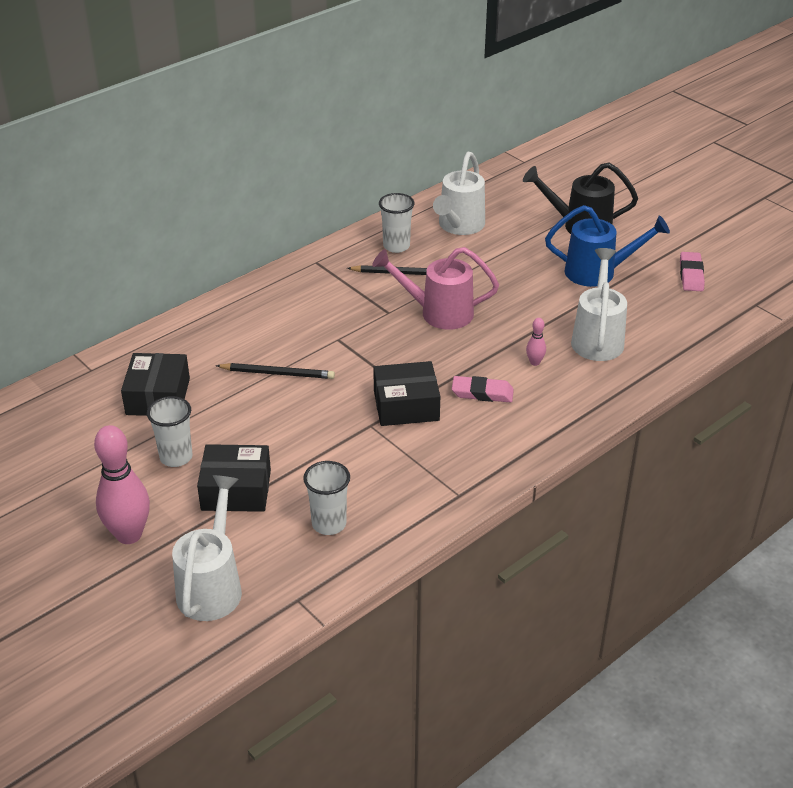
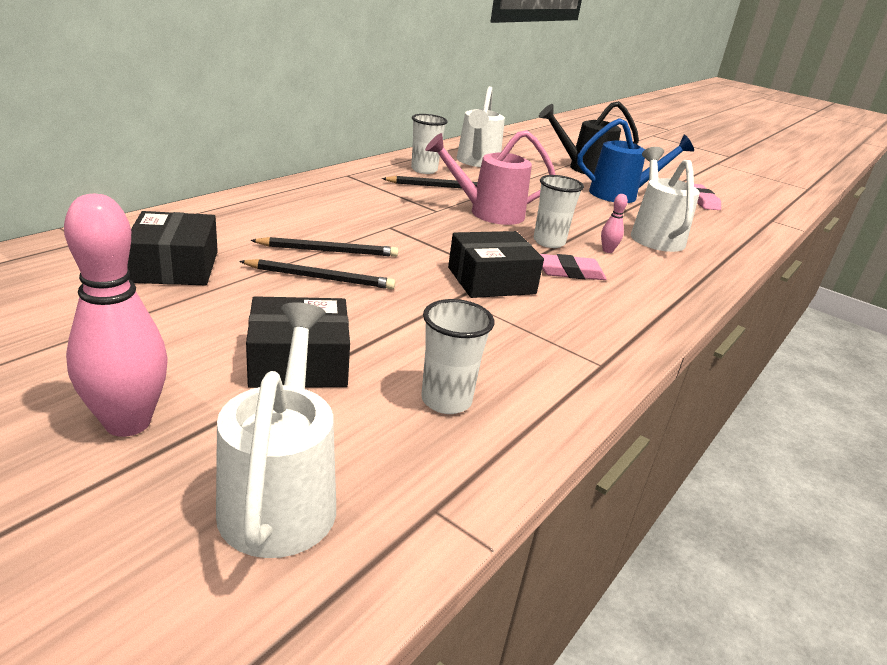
camera: 15 degrees left, 10 degrees down
(176, 457) = (204, 326): white cup -> white cup (549, 242)
(265, 406) = (320, 278): none -> black pencil

